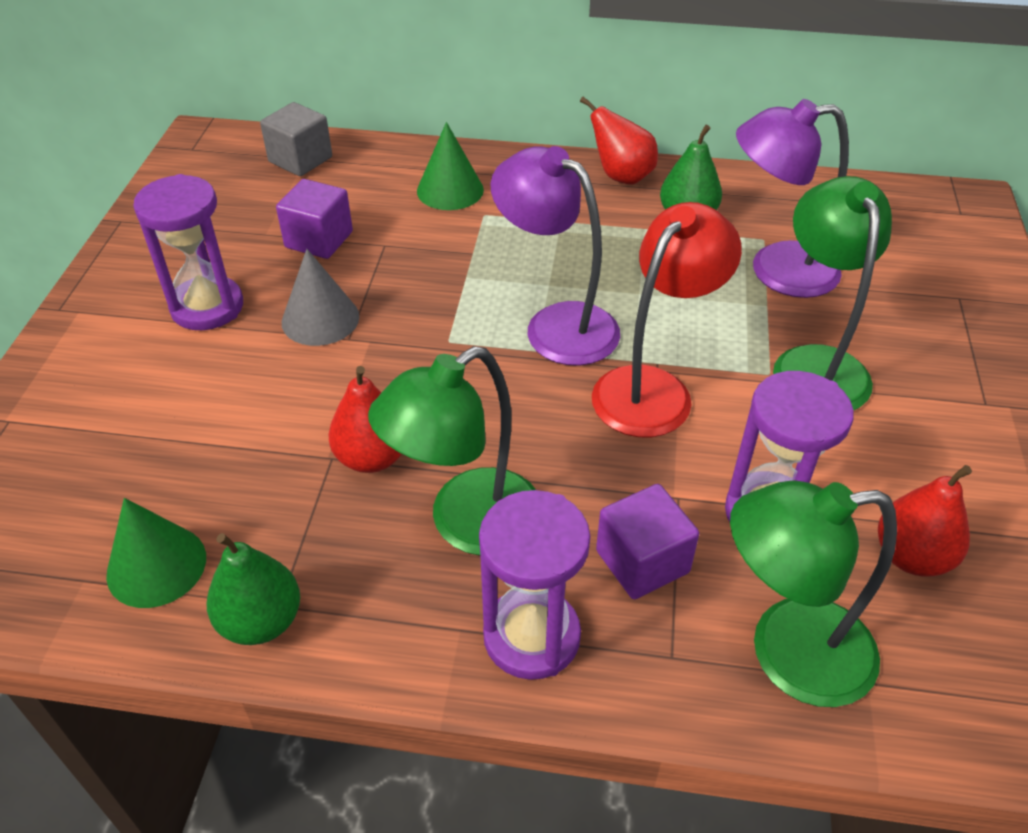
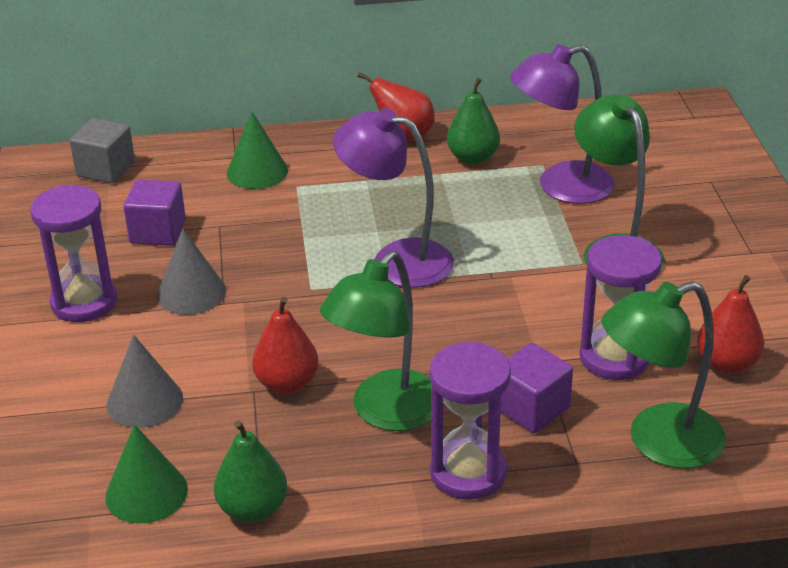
camera: 15 degrees left, 10 degrees down
(211, 443) = (144, 401): none -> grey cone
(653, 388) = (494, 291): red lamp -> none

